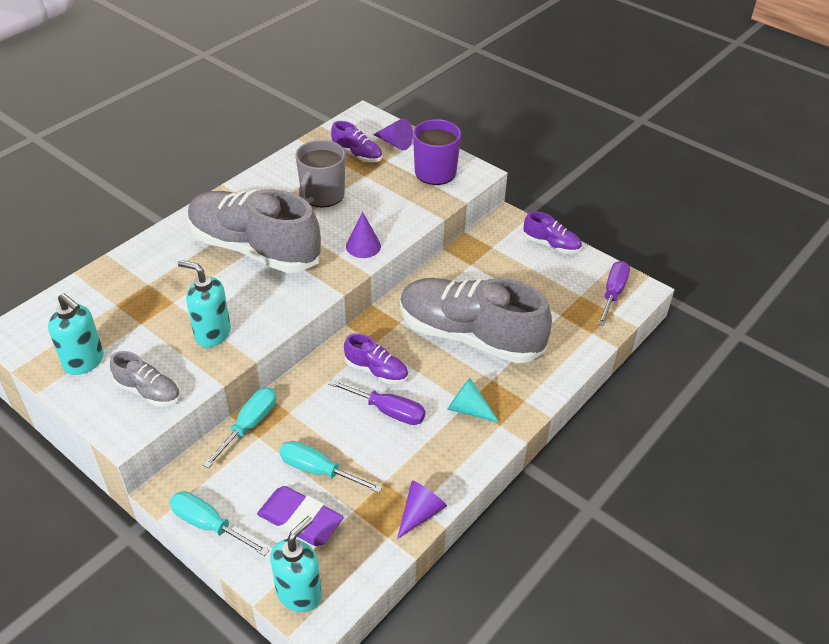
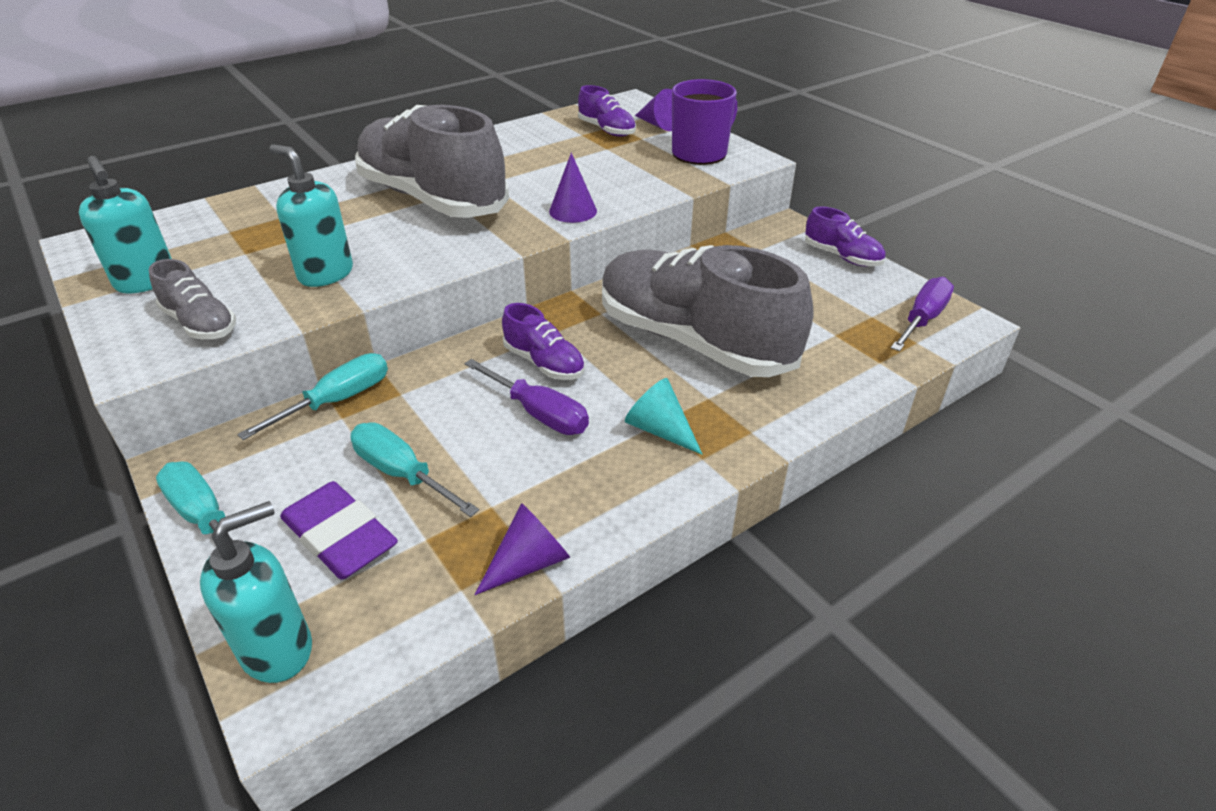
camera: 15 degrees right, 5 degrees down
(322, 195) = (545, 160): grey mug -> none

